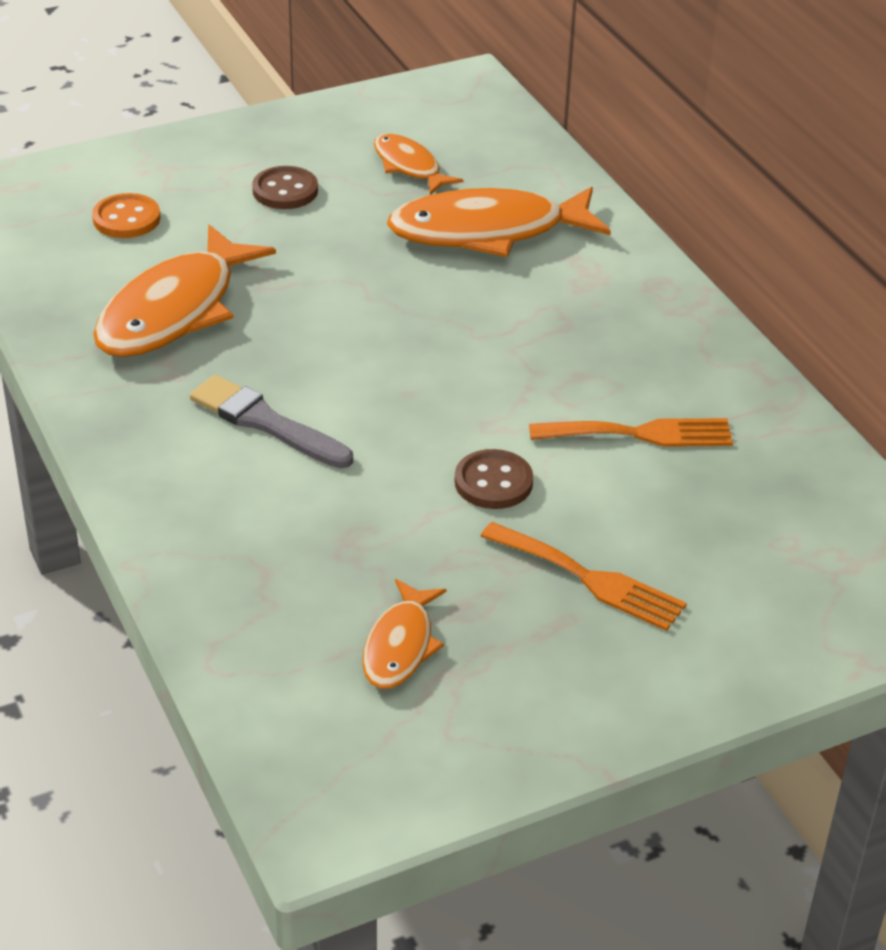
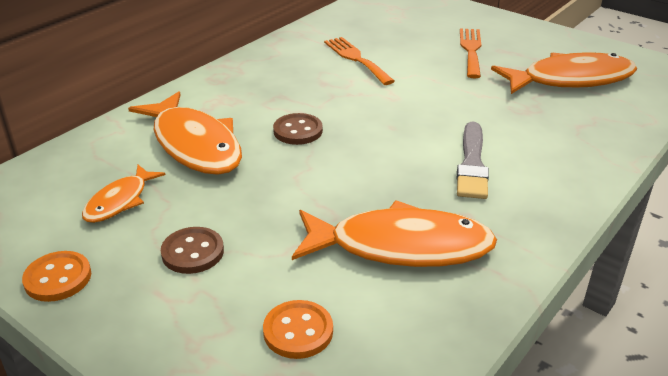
camera: 115 degrees left, 5 degrees down
(314, 120) = (58, 278): none -> orange button
(400, 646) = (570, 80): orange fish -> orange fish, size x1.86
(493, 482) = (436, 85): brown button -> brown button (298, 131)

